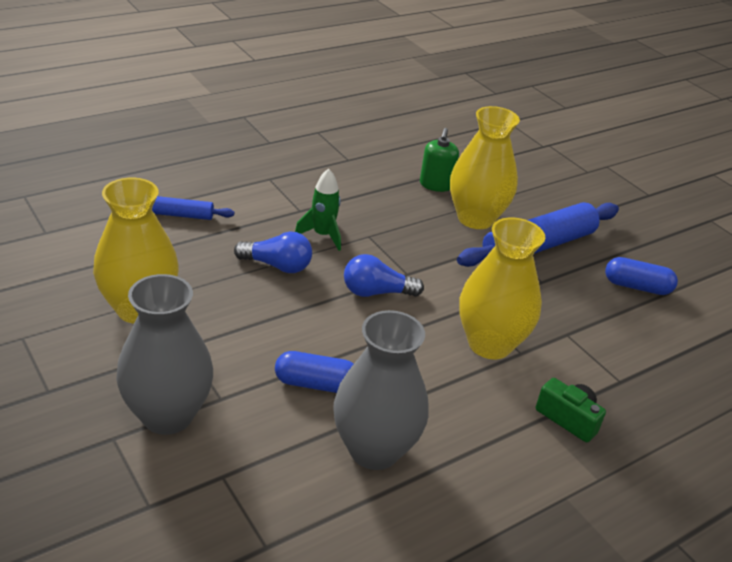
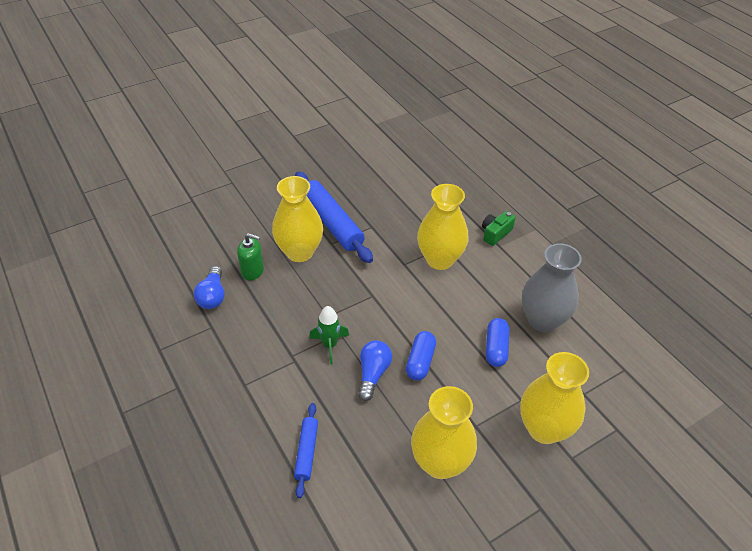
camera: 85 degrees left, 10 degrees up
(167, 415) = (544, 429): grey vase -> yellow vase
(376, 292) = (396, 314): blue light bulb -> blue light bulb (212, 296)
(637, 287) = (371, 184): blue capsule -> blue capsule (420, 361)

